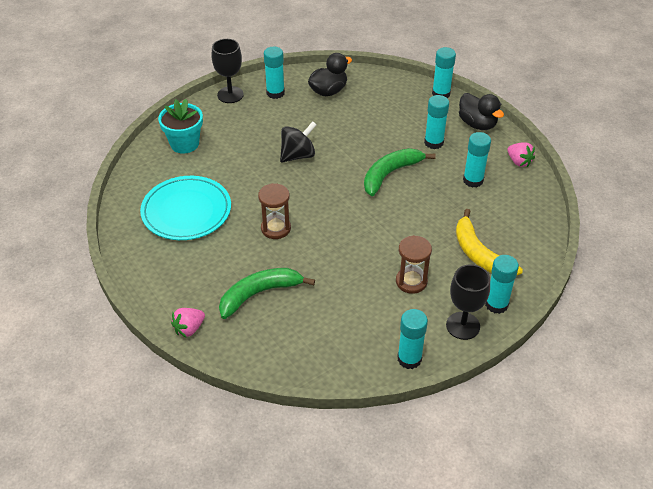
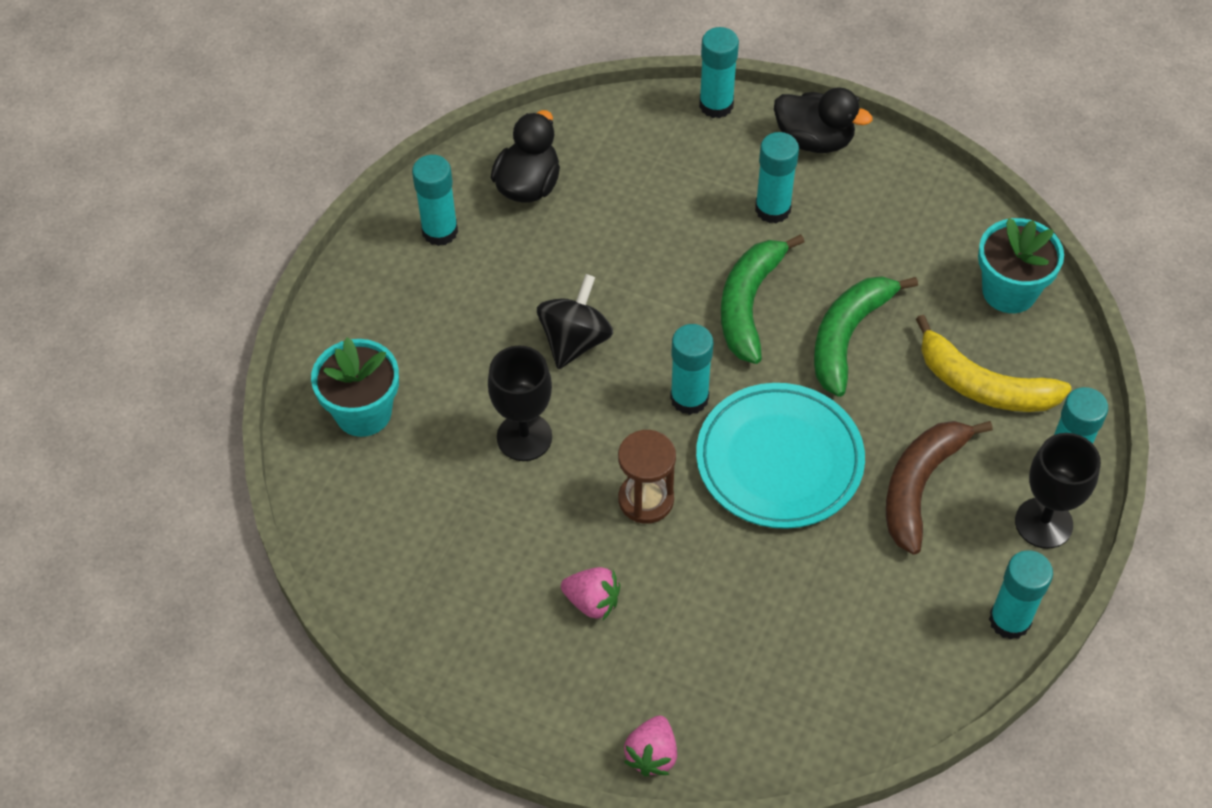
camera: 30 degrees left, 10 degrees up
(186, 211) = (475, 544): turquoise plate -> turquoise plate (779, 460)
(230, 95) = (363, 272): black goblet -> black goblet (524, 437)
(259, 294) = (711, 633): green banana -> green banana (847, 337)
(411, 281) = (919, 486): brown hourglass -> brown banana
(473, 180) = (881, 253): turquoise glue stick -> turquoise glue stick (689, 398)
(519, 162) = (925, 184): pink strawberry -> pink strawberry (592, 601)
(526, 221) = (1009, 291): none -> turquoise flower pot

